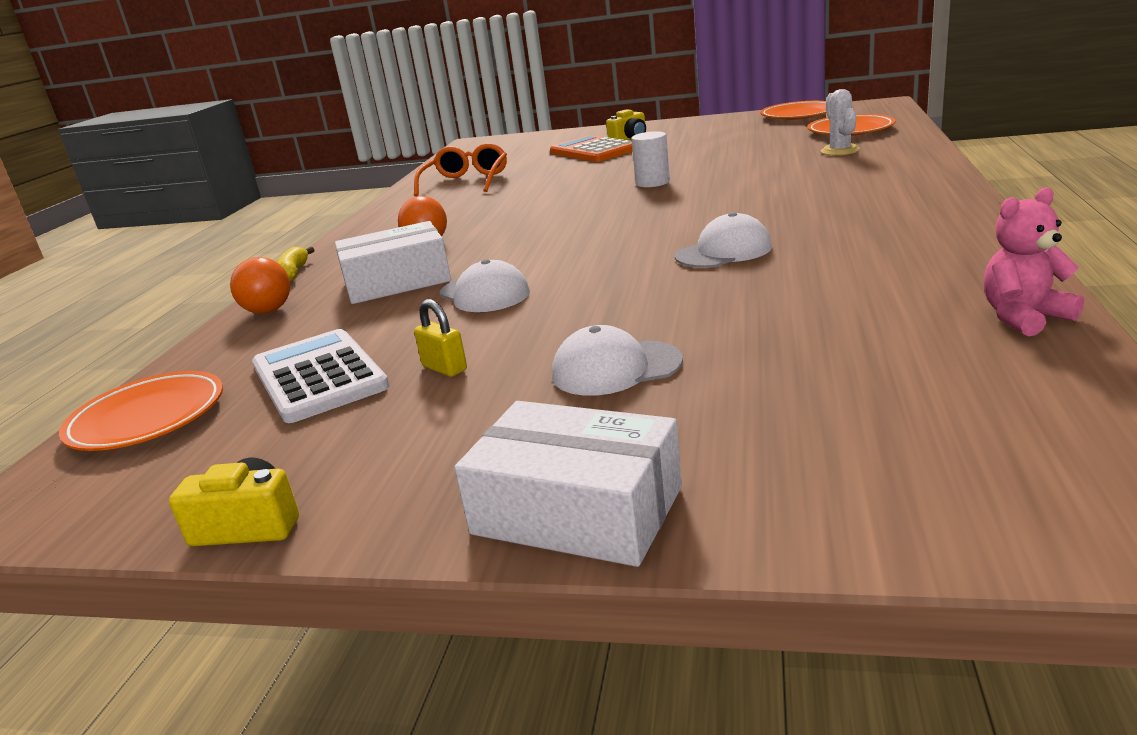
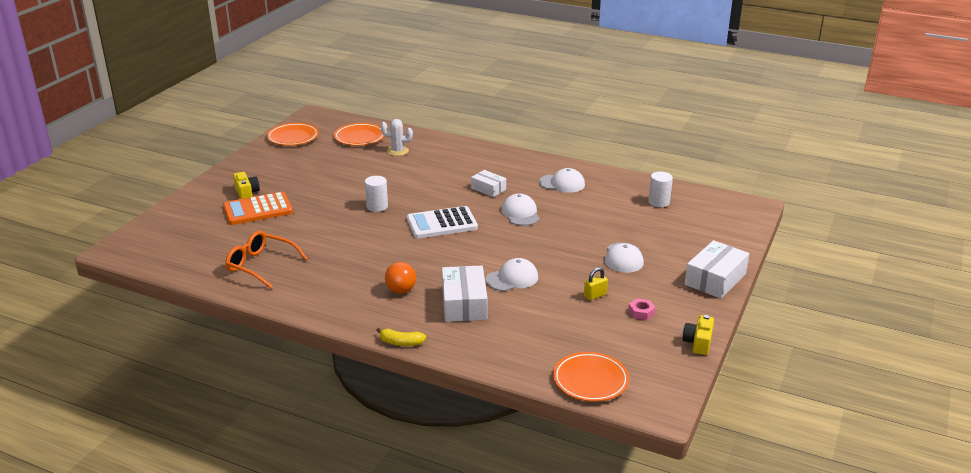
camera: 80 degrees left, 5 degrees up
(268, 311) = (468, 350): orange ball -> none
(319, 376) = (578, 329): white calculator -> white calculator (442, 223)
(385, 428) = (641, 312): none -> pink nut
(789, 215) = (488, 189): none -> white box
(895, 253) = (562, 183): none -> white cap
(955, 359) = (659, 202): none -> white cylinder
(1023, 317) = (638, 184): pink teddy bear -> none

